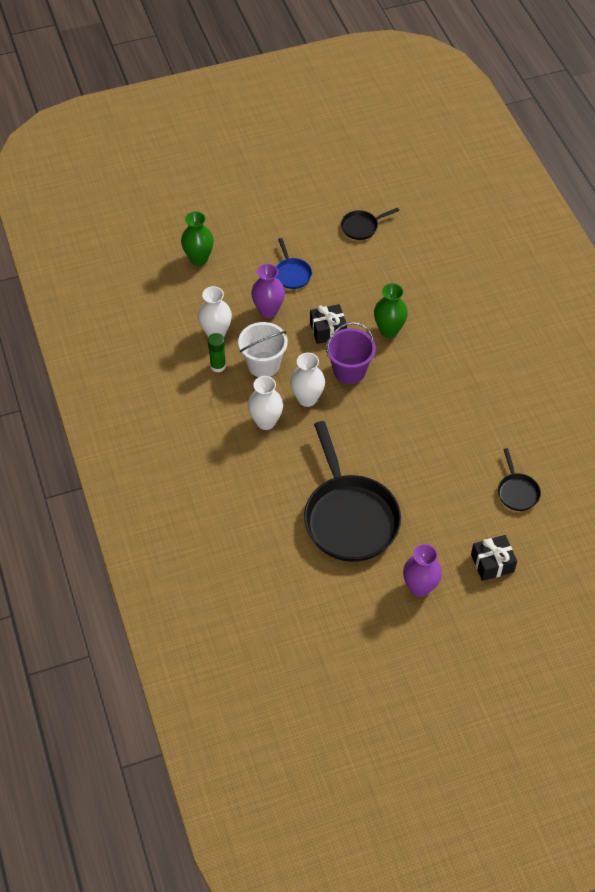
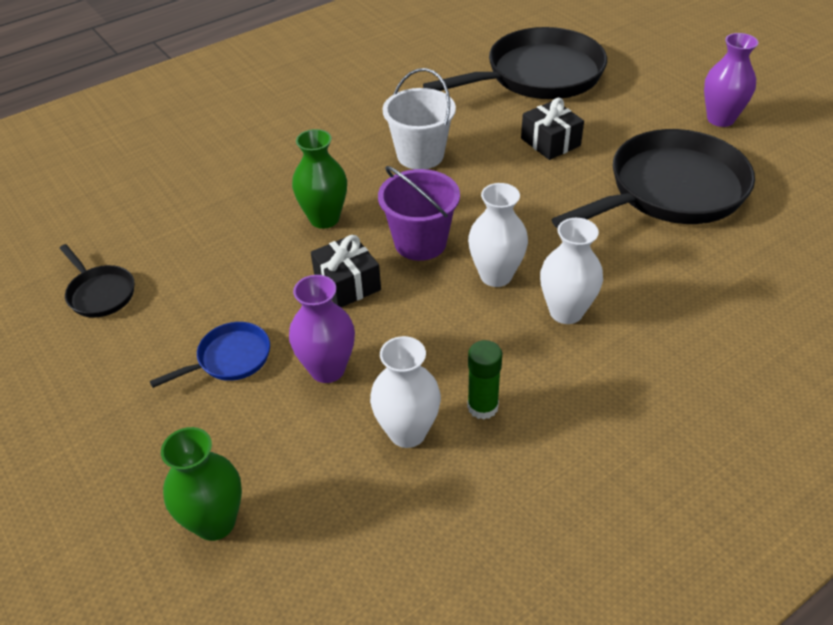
camera: 105 degrees left, 10 degrees down
(263, 364) = (452, 344): white bucket -> white bucket (420, 155)
(492, 563) = (645, 77): black gift -> black gift (550, 142)
(517, 492) = (538, 75): black pan -> black pan, size x2.23

